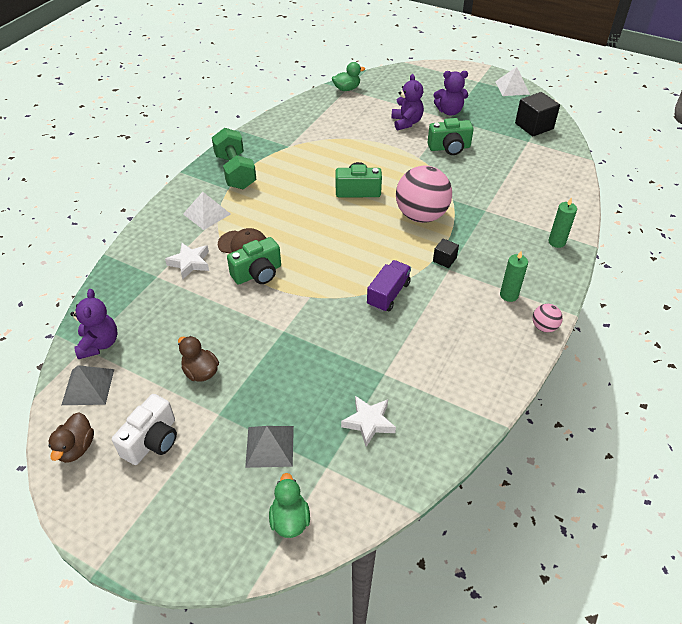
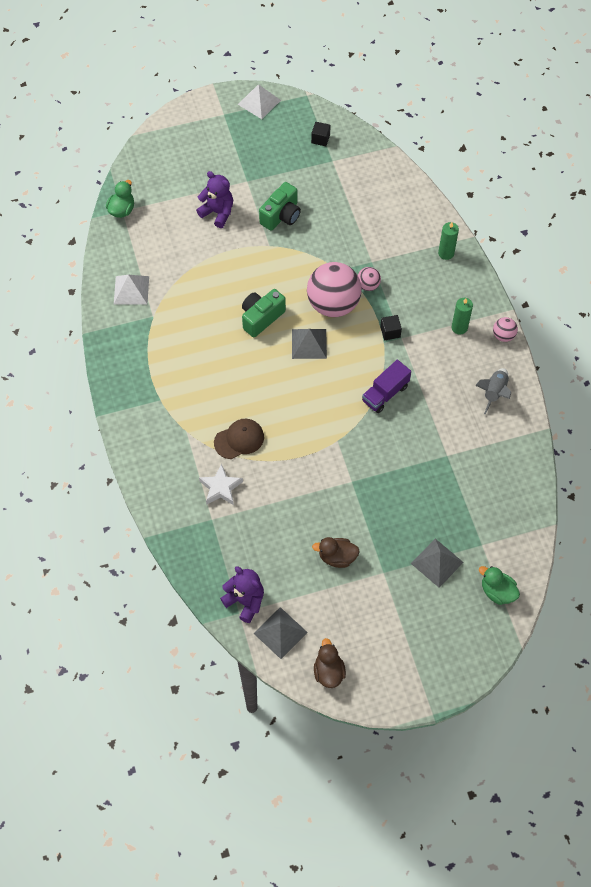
camera: 45 degrees left, 15 degrees up
(76, 448) = (328, 671): brown duck -> brown duck turned 150 degrees counterclockwise
(152, 440) = (367, 624): white camera -> none
(206, 214) = (175, 436): white pyramid -> white pyramid (131, 290)
(235, 171) = (143, 378): green dumbbell -> none
(257, 273) = (280, 454): green camera -> none
(369, 422) = (474, 496): white star -> none
(371, 226) = (309, 343): none -> grey pyramid
(388, 294) = (385, 393): purple truck -> purple truck turned 120 degrees counterclockwise
(449, 111) = (238, 172): purple teddy bear -> none
(464, 222) = (368, 285): none -> pink ball
(485, 361) = (494, 393): none -> grey rocket
(534, 126) = (320, 139): black cube -> black cube, size x0.53

